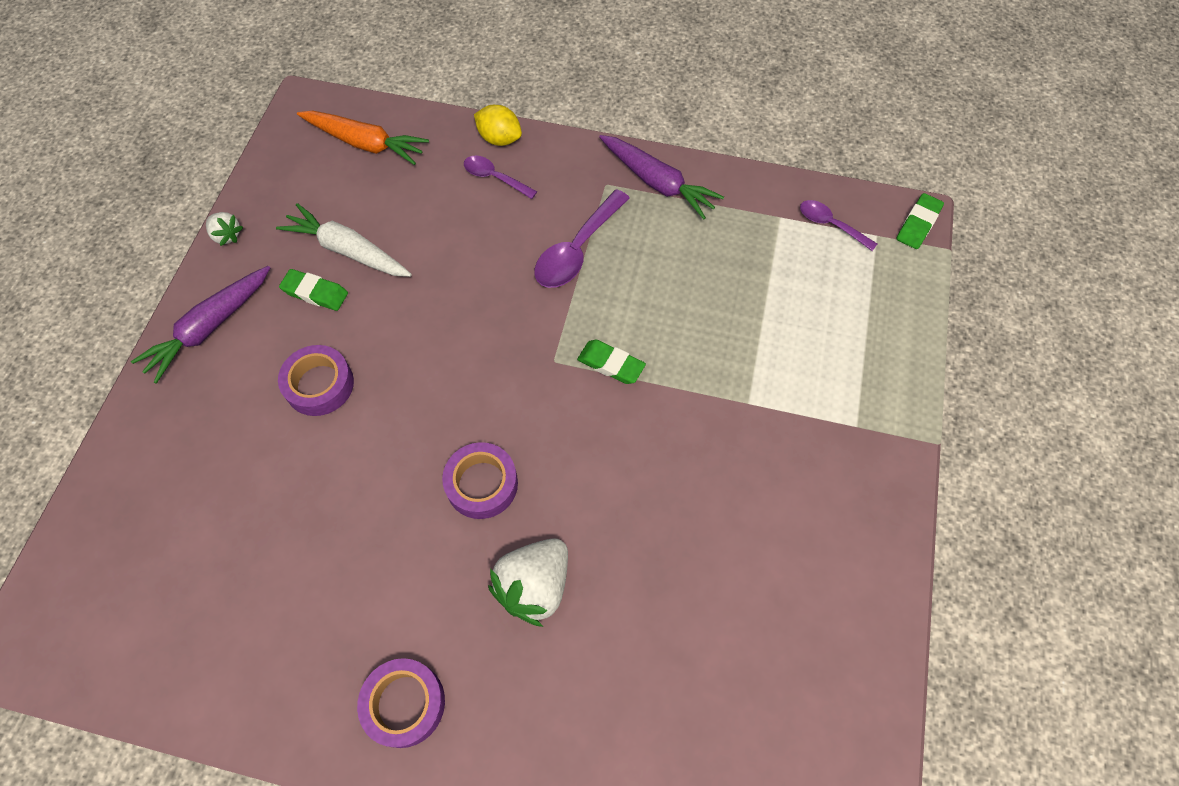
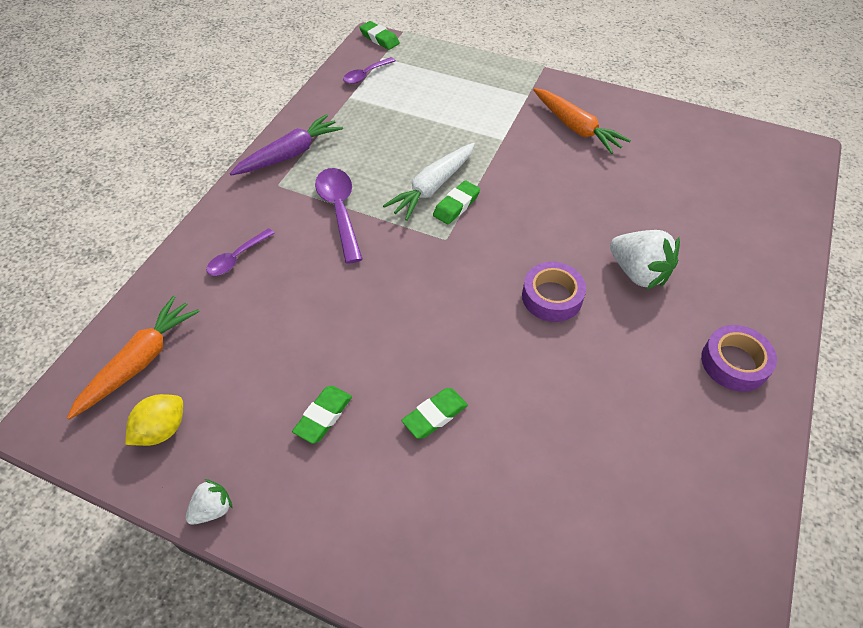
camera: 80 degrees left, 10 degrees down
(210, 327) = (339, 526): purple carrot -> none
(319, 385) = (435, 415): purple tape -> green eraser
(348, 250) = (279, 384): white carrot -> white carrot (433, 187)
(499, 139) = (191, 250): yellow lemon -> yellow lemon (162, 430)
(577, 249) = (340, 211): purple spoon -> purple spoon turned 150 degrees counterclockwise
(802, 496) = (576, 127): none -> orange carrot

